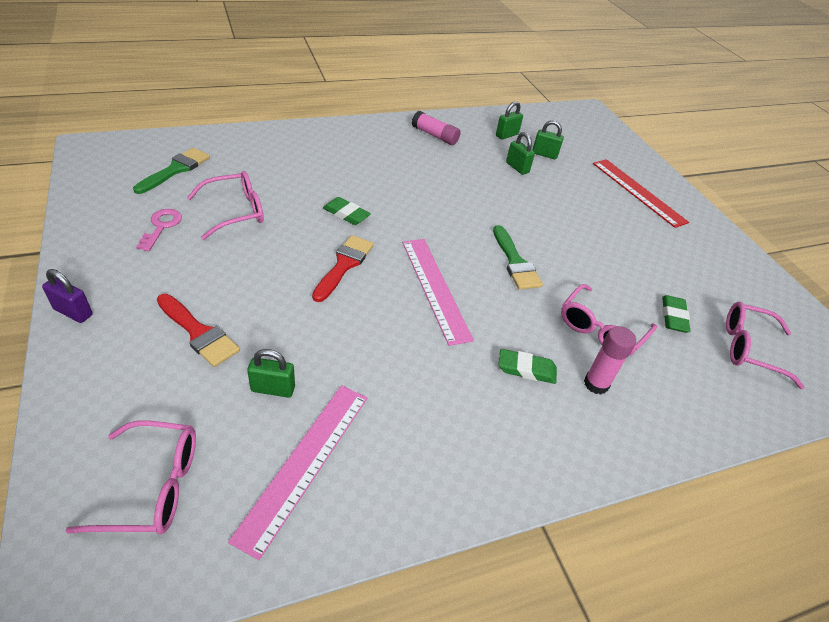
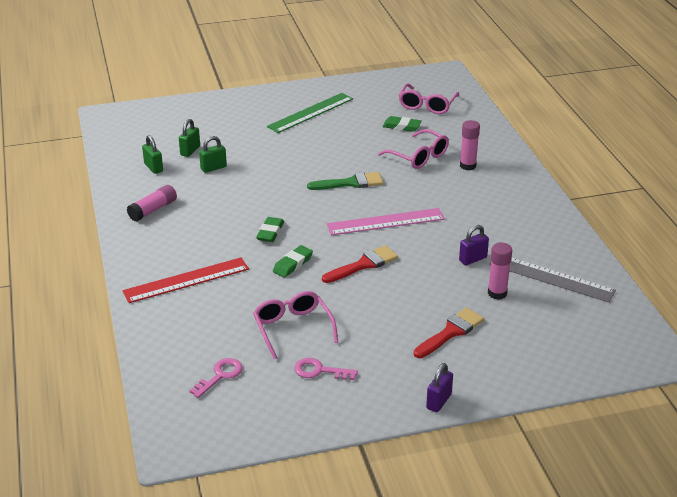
camera: 80 degrees left, 10 degrees down
(153, 486) = (581, 335): pink glasses -> none
(175, 170) = (220, 376): green brush -> pink key
(273, 389) = (497, 293): green padlock -> pink glue stick
(305, 463) = (551, 277): pink ruler -> grey ruler
(344, 265) = (363, 265): red brush -> red brush turned 120 degrees clockwise
(354, 369) = (473, 259): none -> purple padlock
(526, 369) = (460, 190): green eraser -> green eraser (270, 232)
(638, 192) = (251, 113): red ruler -> red ruler (186, 280)
(664, 235) = (310, 112): none -> green ruler

